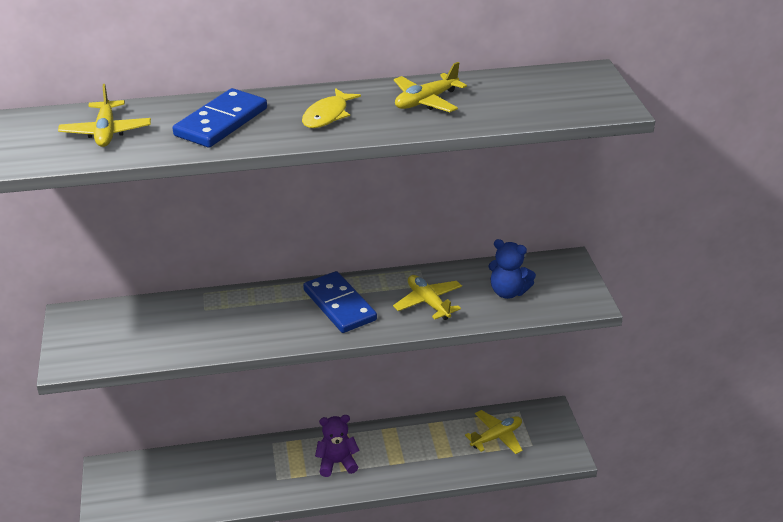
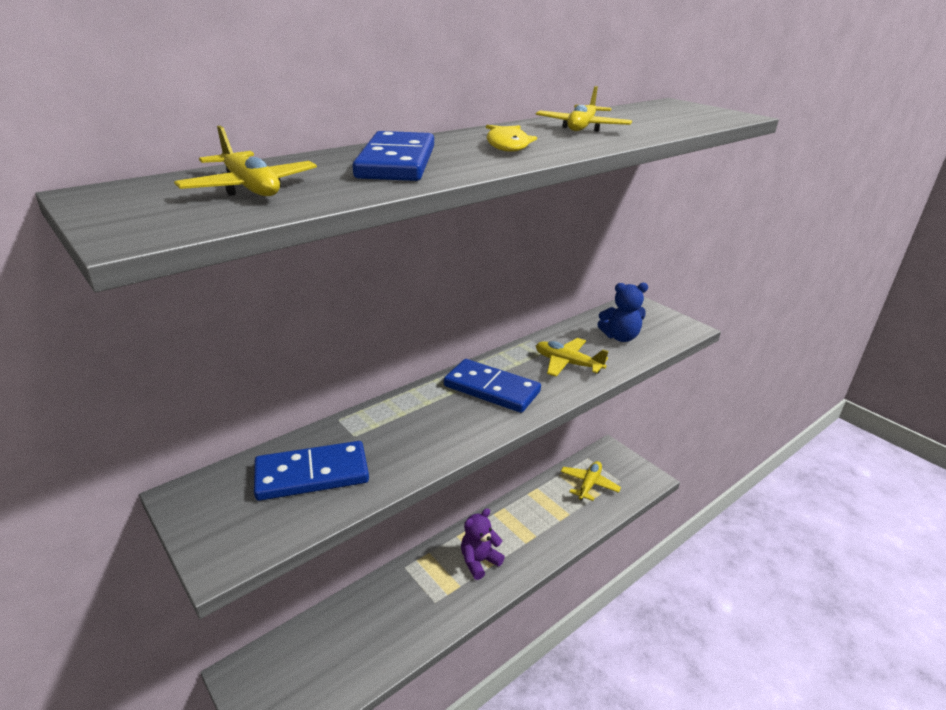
camera: 30 degrees left, 5 degrees down
(155, 328) = (312, 474): none -> blue domino

